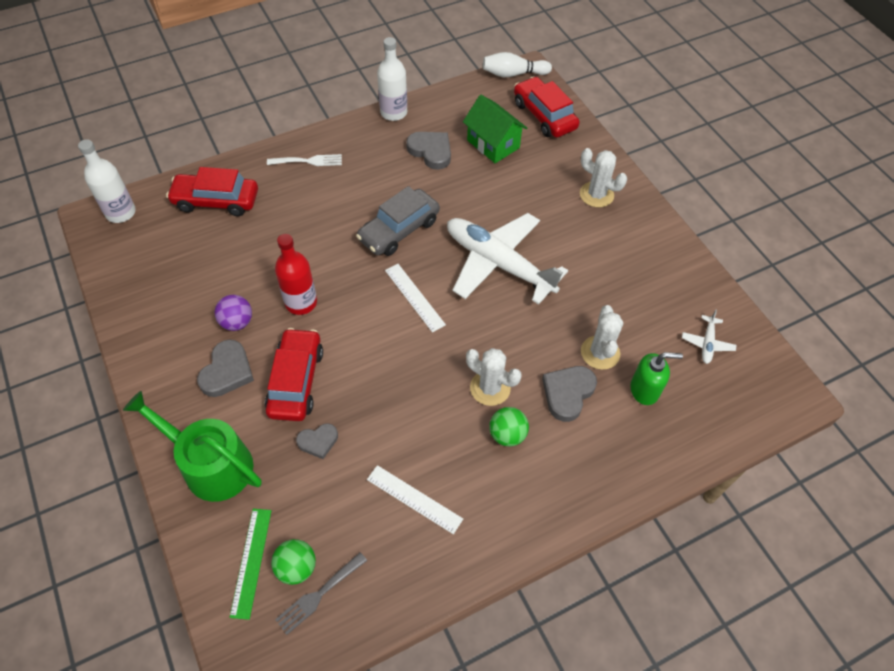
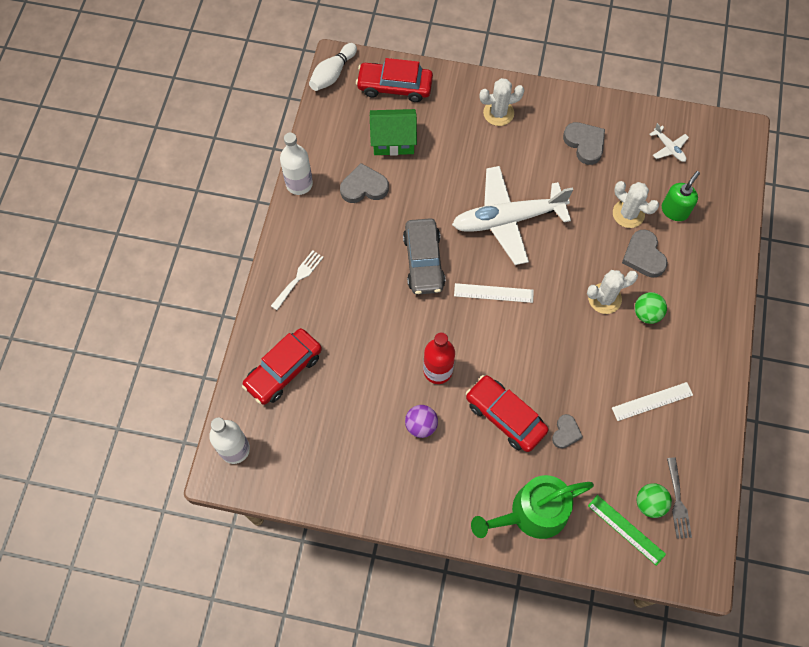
camera: 50 degrees left, 10 degrees up
(227, 371) = (461, 458): grey heart -> grey heart (585, 144)

